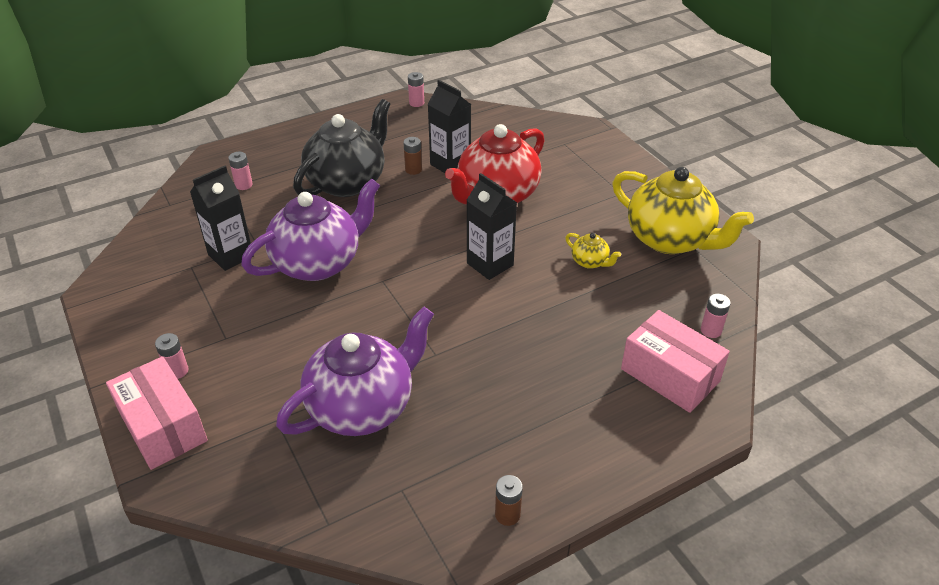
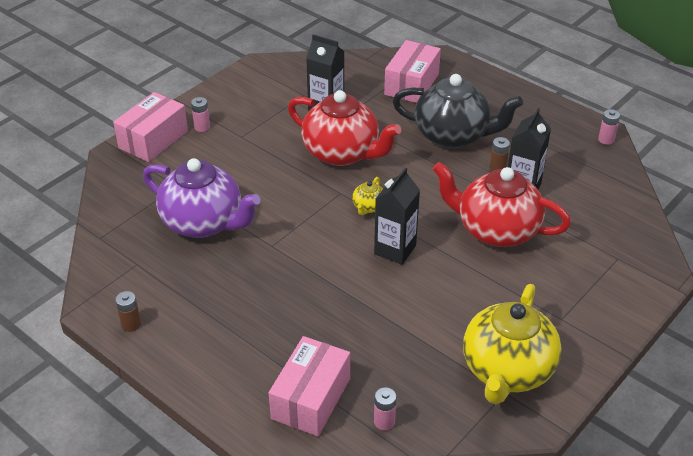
camera: 70 degrees right, 0 degrees up
(243, 185) = (412, 84): pink battery -> pink box
(318, 263) = (342, 153): purple teapot -> red teapot
(590, 262) = (436, 315): yellow teapot -> yellow teapot (368, 207)

